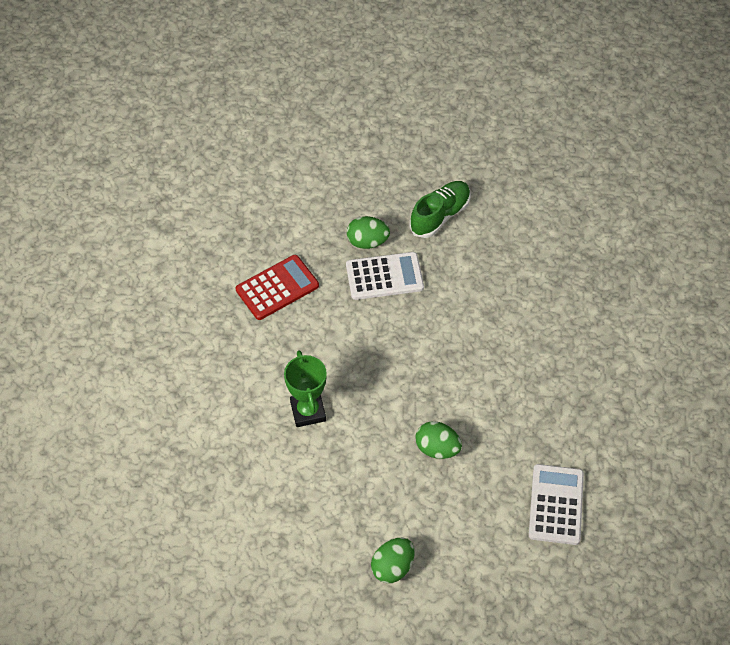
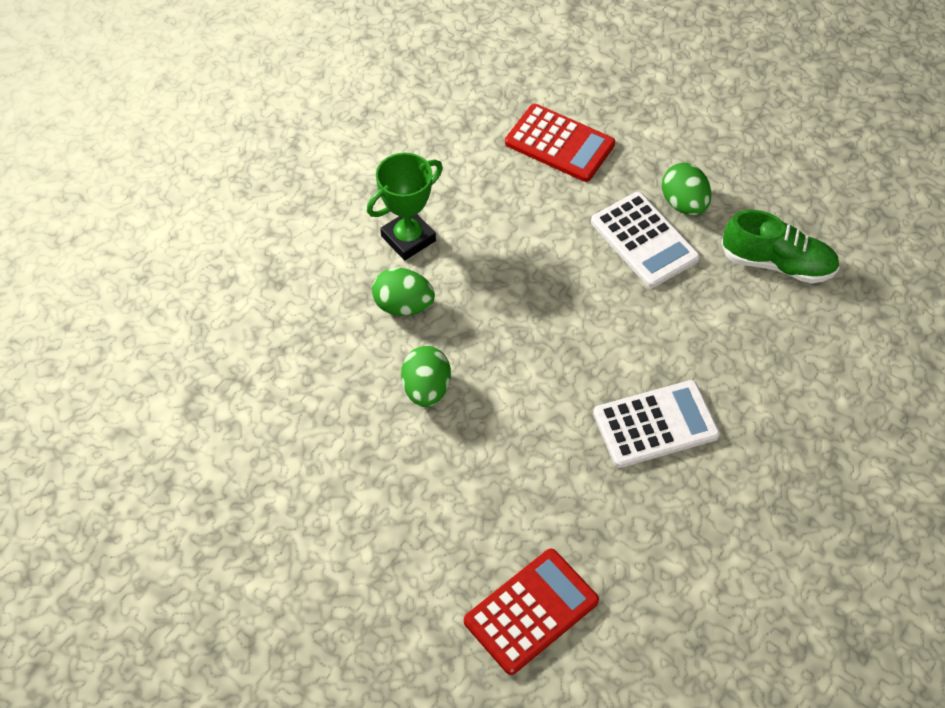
camera: 65 degrees right, 0 degrees up
(392, 567) = (241, 402): green egg -> green egg (403, 306)
(556, 504) = (412, 555): white calculator -> white calculator (655, 424)
(621, 454) = (531, 611): none -> red calculator

